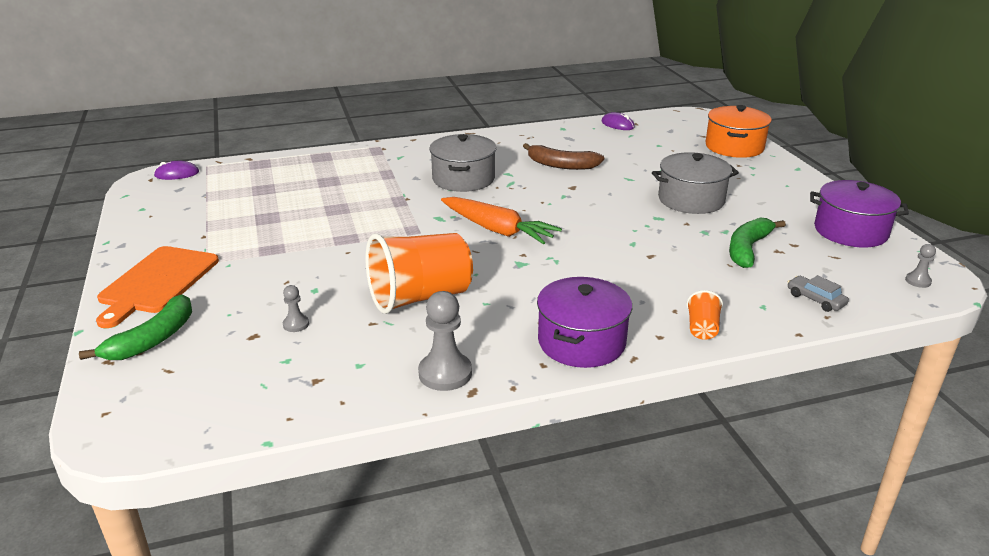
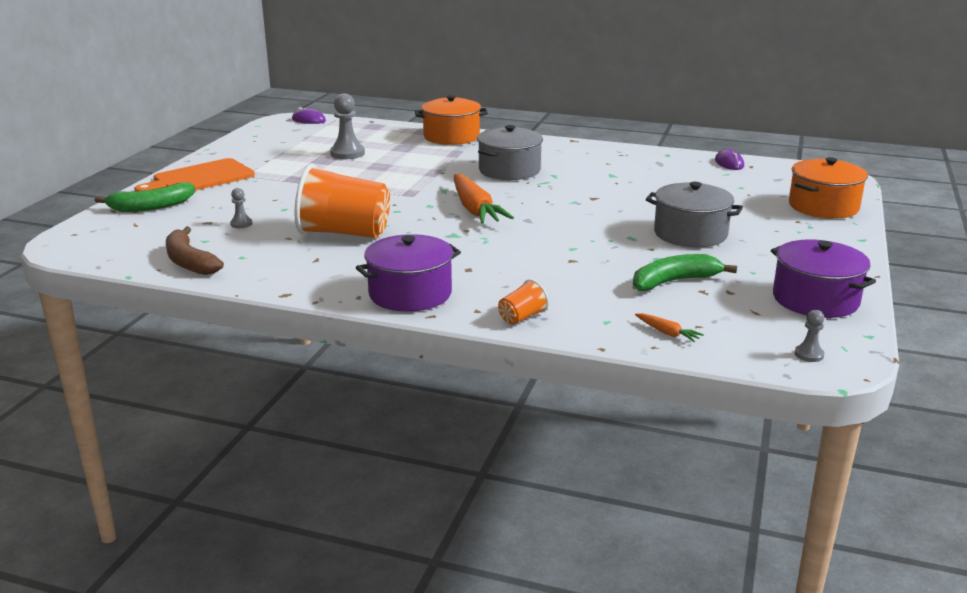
camera: 35 degrees right, 5 degrees down
(356, 156) = (451, 137): none -> orange pot
(445, 373) = (285, 279): grey pawn -> grey pawn (347, 153)
(561, 165) = (613, 180): brown banana -> brown banana (189, 262)
(815, 299) = (667, 333): grey car -> orange carrot

